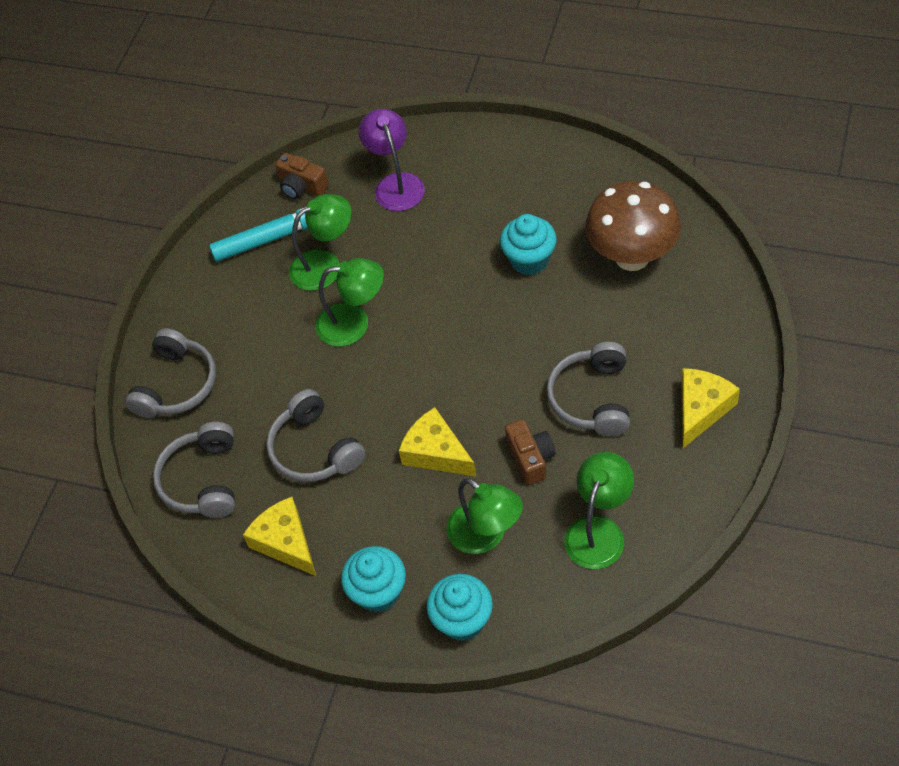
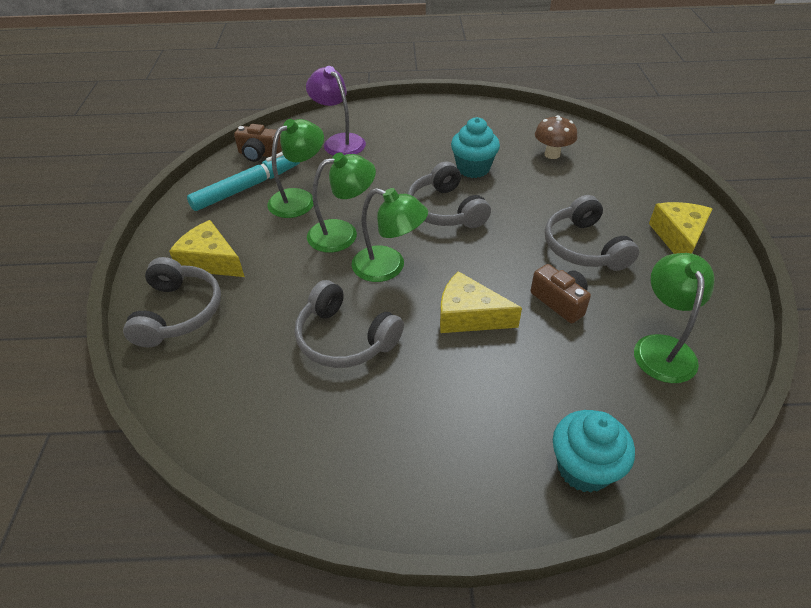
camera: 25 degrees left, 10 degrees down
(203, 480) = (230, 393): grey headphones -> grey headphones (445, 210)
(285, 542) = (347, 435): yellow cheese -> yellow cheese (210, 261)
(378, 592) = (475, 462): turquoise cupcake -> none
(486, 536) = (558, 377): green lamp -> green lamp (388, 267)
(632, 257) = (552, 154): brown mushroom -> brown mushroom, size x0.54

